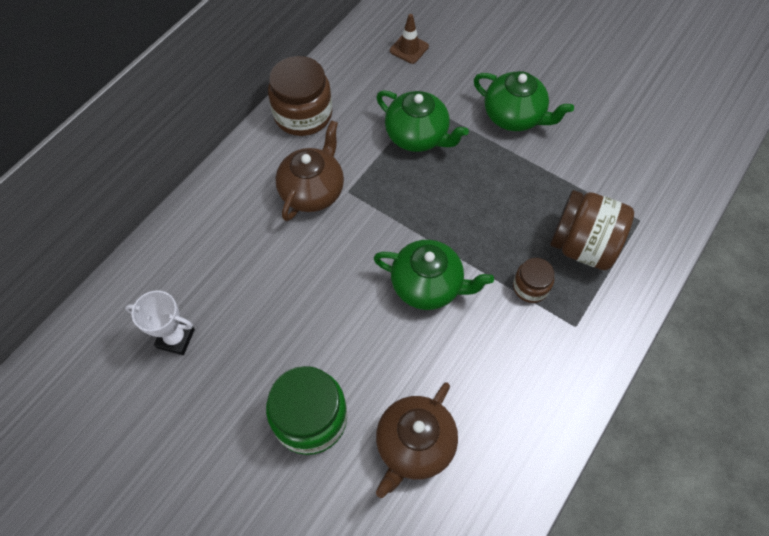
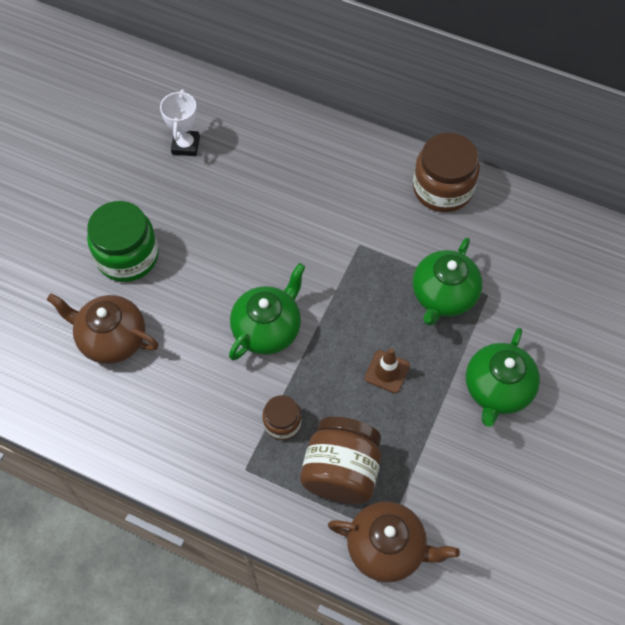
camera: 80 degrees right, 0 degrees up
(313, 191) = (353, 214): brown teapot -> brown teapot (387, 548)
(409, 48) = (563, 270): brown traffic cone -> brown traffic cone (387, 371)
(428, 285) = (267, 329): green teapot -> green teapot turned 150 degrees counterclockwise

